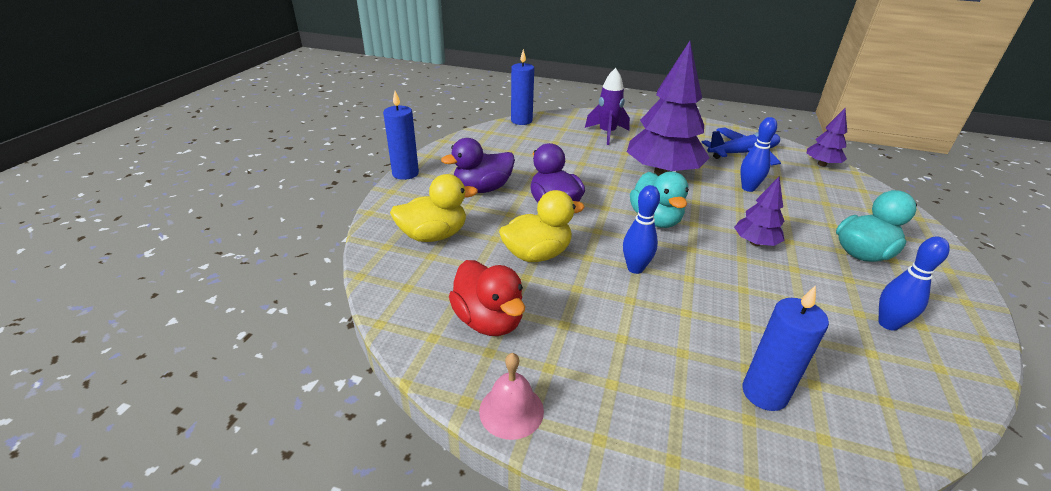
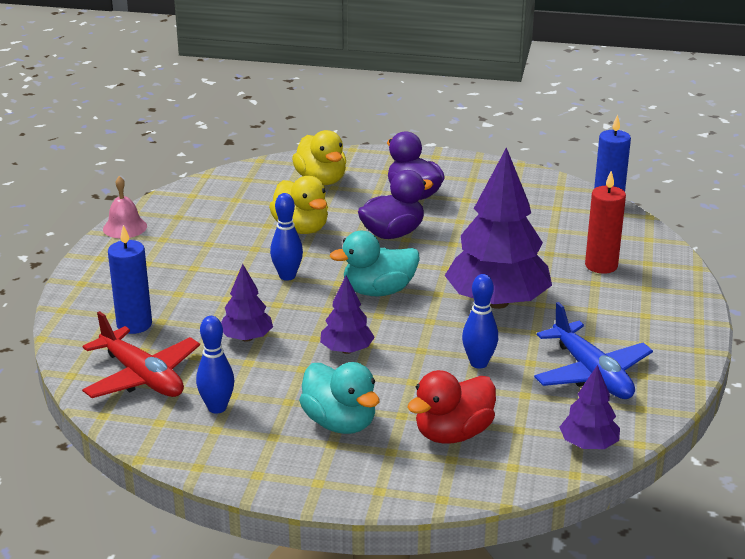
camera: 85 degrees right, 5 degrees down
(405, 173) = (431, 154): blue candle -> none
(489, 320) = (210, 213): red duck -> red duck (453, 433)
(607, 134) = (601, 265): purple rocket -> red candle
(758, 300) = (247, 338): none -> purple tree
(869, 383) = (142, 377): none -> red plane

